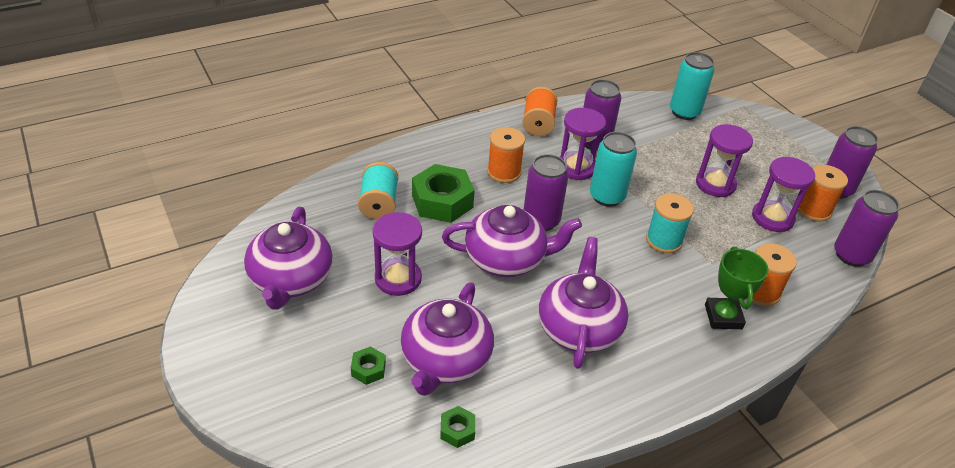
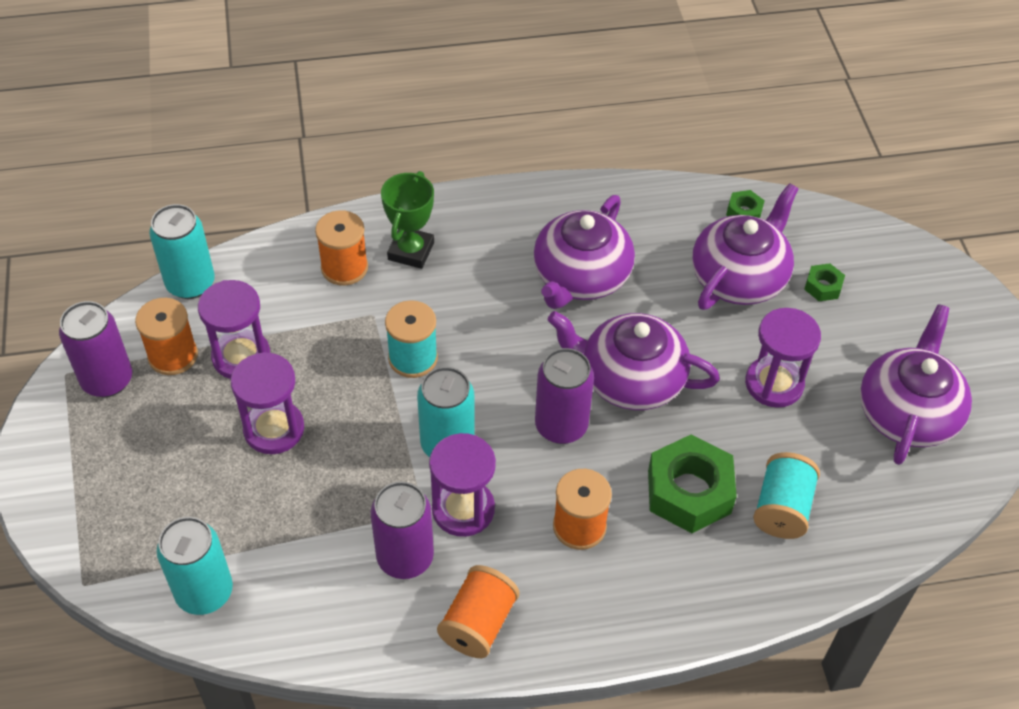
camera: 160 degrees left, 10 degrees up
(851, 255) = (190, 283): purple can -> turquoise can

